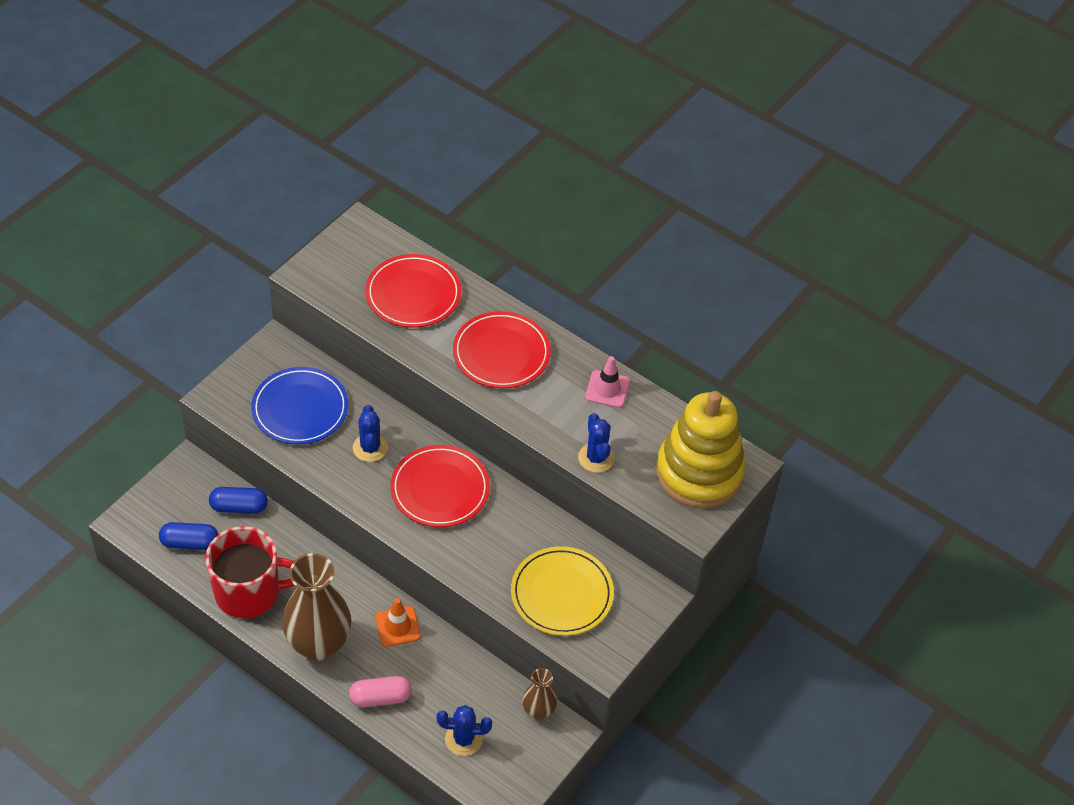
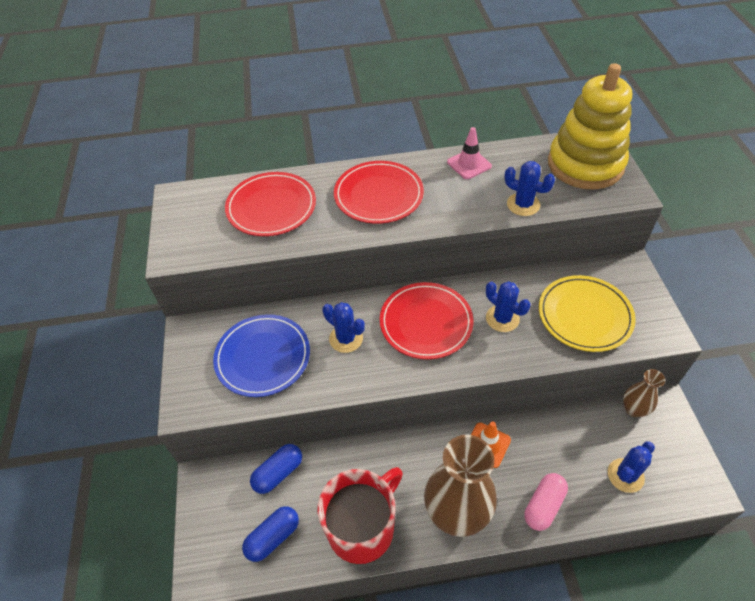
camera: 40 degrees left, 0 degrees up
(498, 538) = (502, 318): none -> blue cactus

